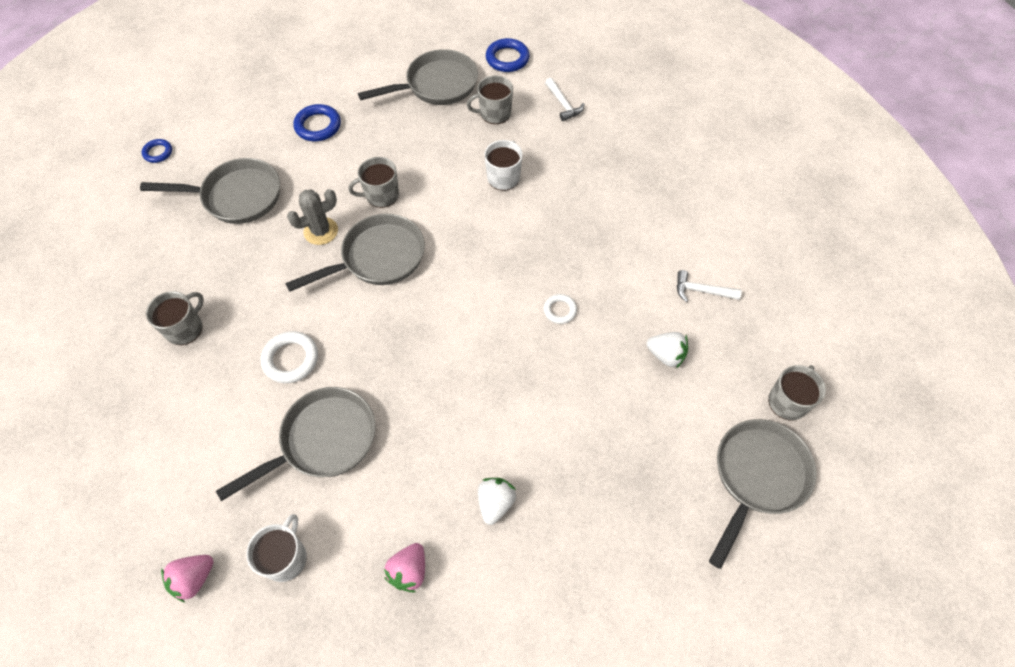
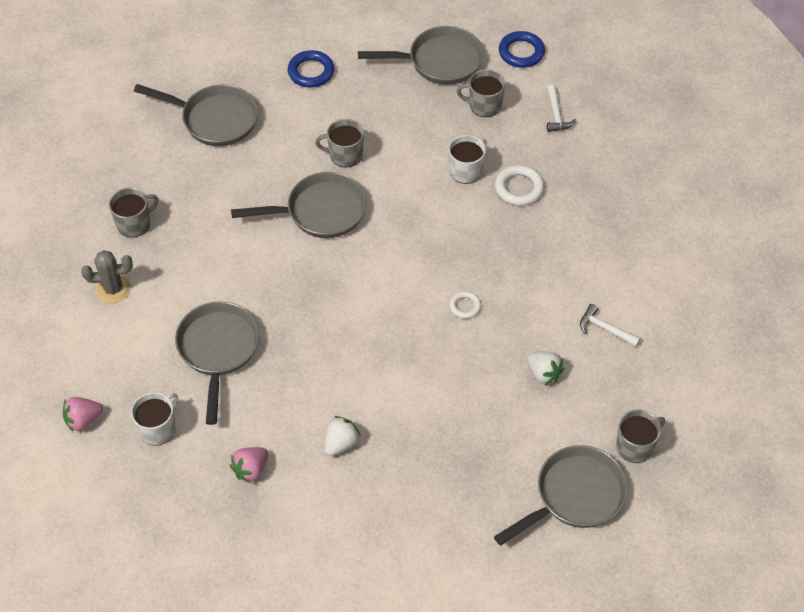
camera: 20 degrees right, 5 degrees down
(158, 152) = (158, 58): blue ring -> none
(291, 359) = (214, 276): white ring -> white ring (519, 188)
(321, 231) = (278, 173): grey cactus -> grey cactus (113, 289)
(323, 441) = (218, 350): grey pan -> grey pan turned 75 degrees counterclockwise

